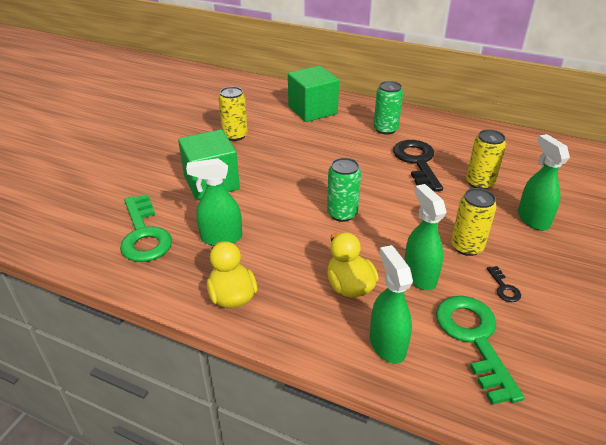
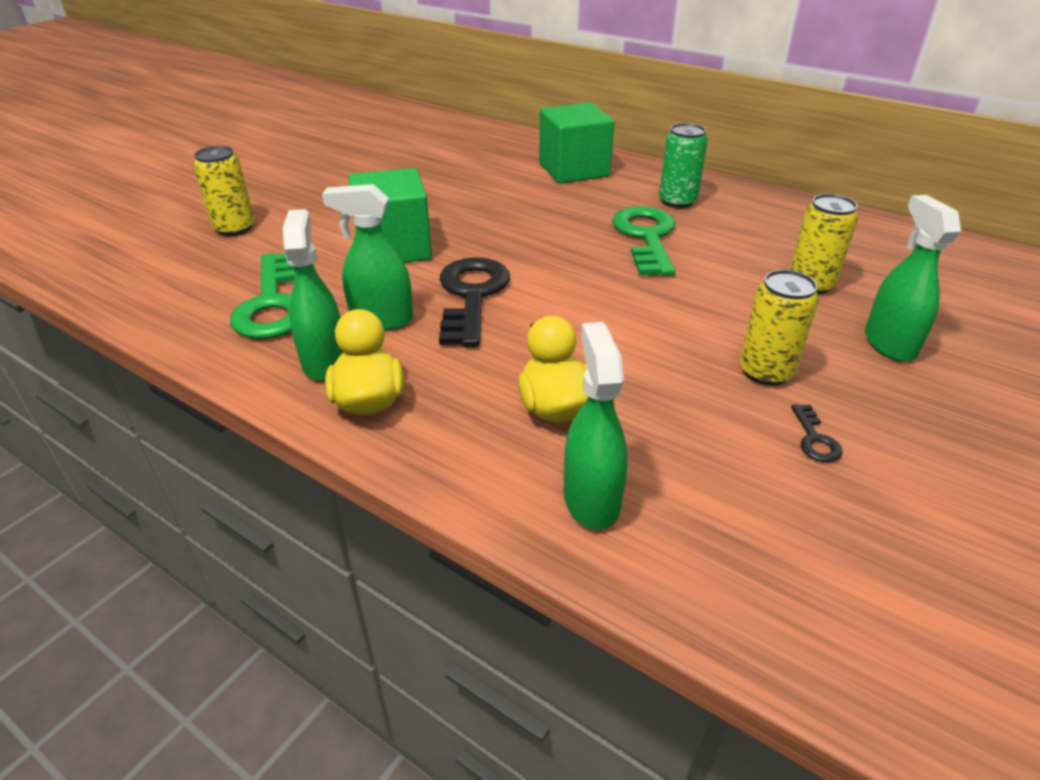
camera: 10 degrees right, 0 degrees up
(235, 135) = (449, 192): yellow can -> yellow can (234, 228)
(342, 214) = (575, 306): green can -> none
(417, 162) = (715, 248): black key -> black key (471, 296)
(419, 276) = (674, 405): green spray bottle -> green spray bottle (324, 362)
(474, 339) = (743, 511): green key -> green key (646, 237)

